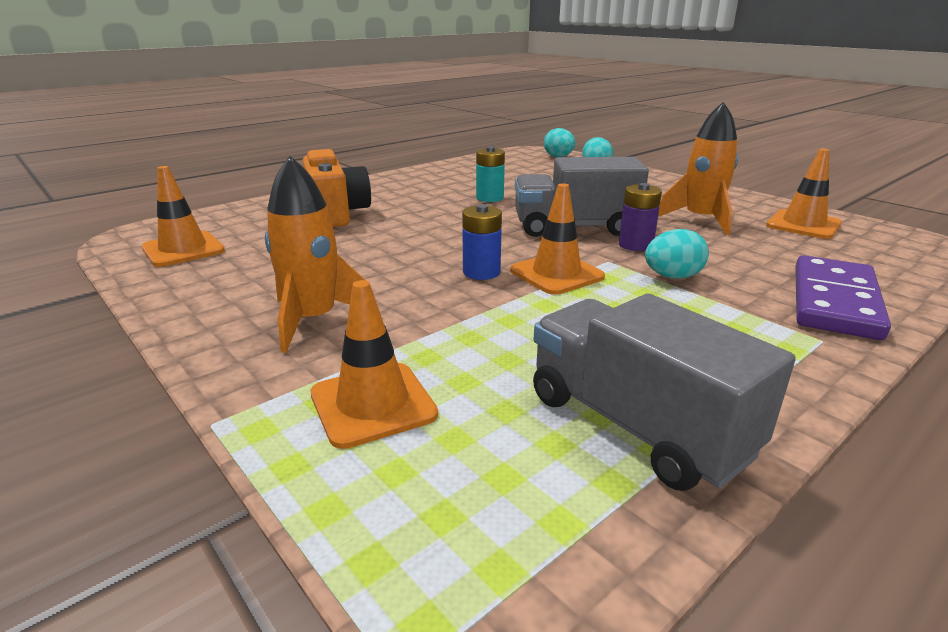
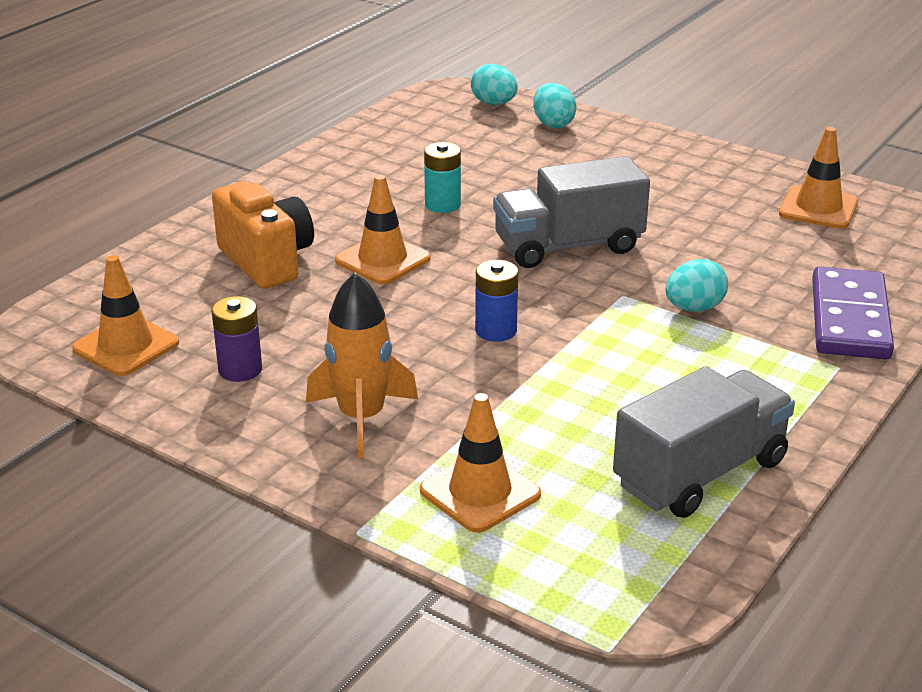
camera: 15 degrees left, 5 degrees up
(556, 274) = (575, 321): orange traffic cone -> orange traffic cone (382, 260)
(635, 245) = (644, 266): purple battery -> purple battery (240, 370)
(636, 425) = (700, 473): grey truck -> grey truck turned 105 degrees clockwise
(700, 220) = (706, 214): orange rocket -> none

